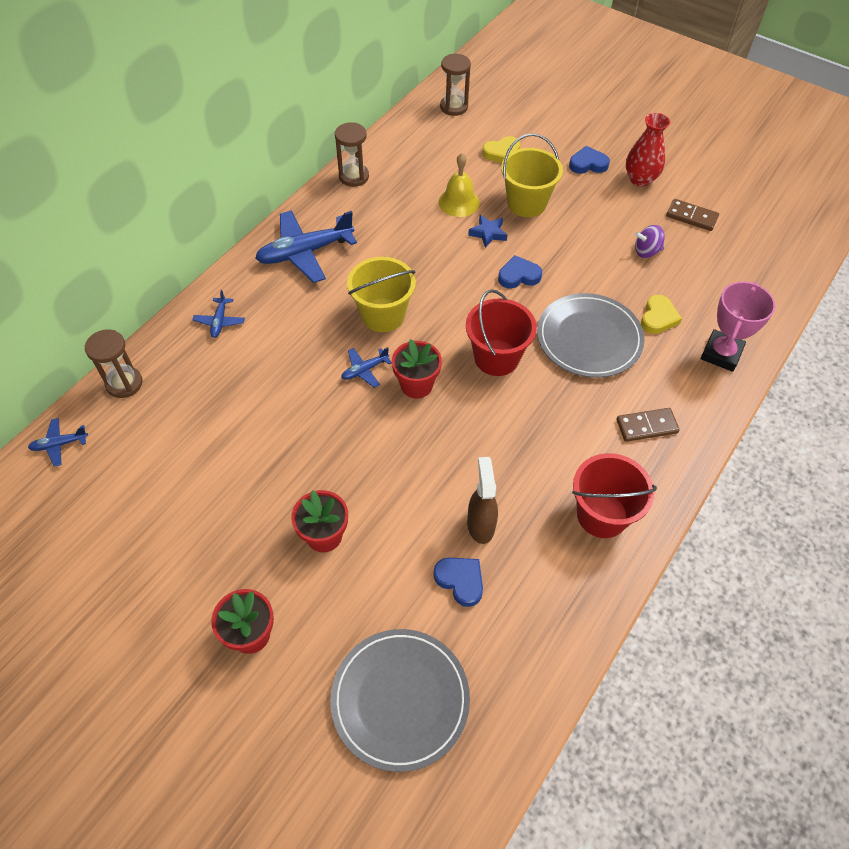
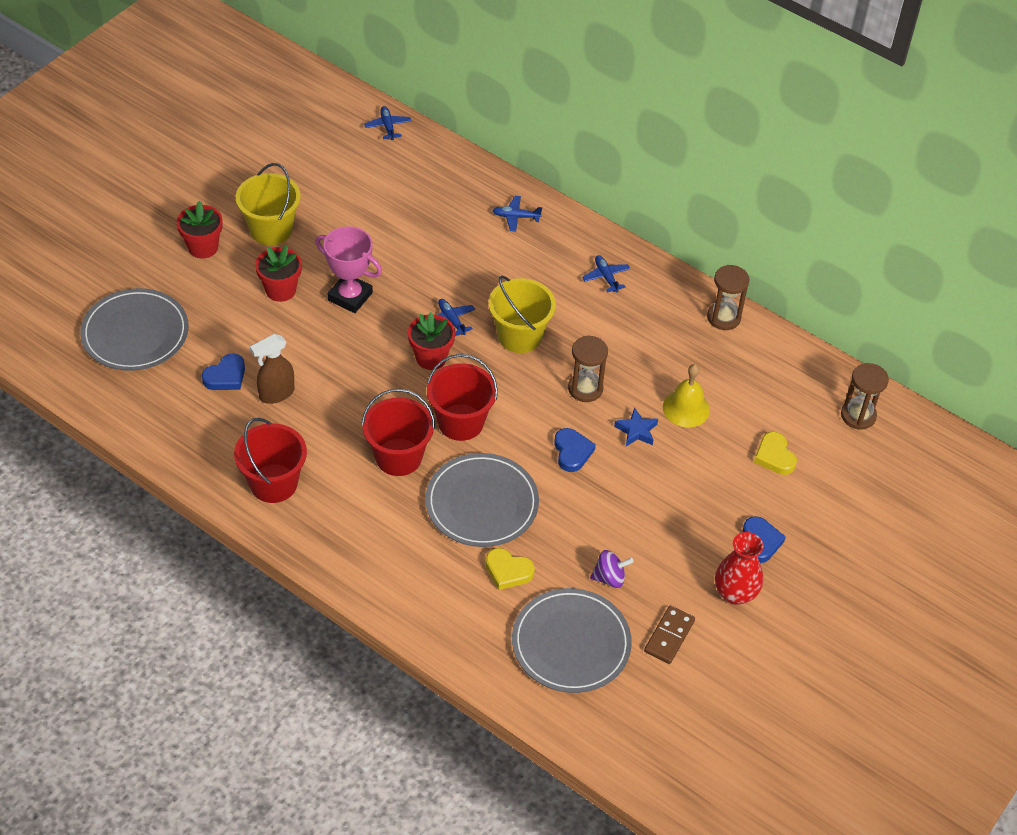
camera: 90 degrees right, 5 degrees down
(124, 383) = (447, 159): brown hourglass -> brown hourglass (585, 388)
(305, 252) = (606, 277): blue plane -> blue plane, size x0.48
(480, 524) = (276, 394): brown spray bottle -> brown spray bottle turned 150 degrees clockwise
(526, 203) = (687, 471): yellow bucket -> yellow bucket (271, 229)
(547, 406) = (398, 457): none -> red bucket
(646, 251) = (609, 578): purple spinning top -> purple spinning top turned 90 degrees clockwise
(646, 426) = (367, 535): brown domino -> none
(718, 275) = (571, 643): none -> grey plate
(721, 354) = (454, 621): pink trophy -> pink trophy (350, 296)

